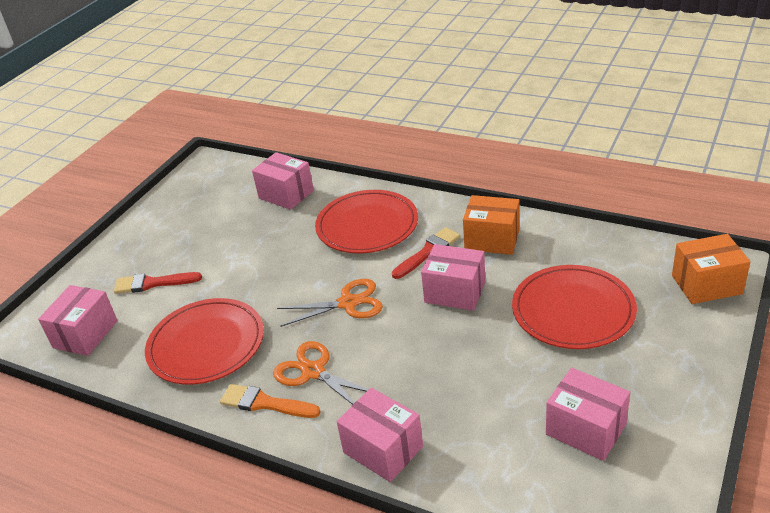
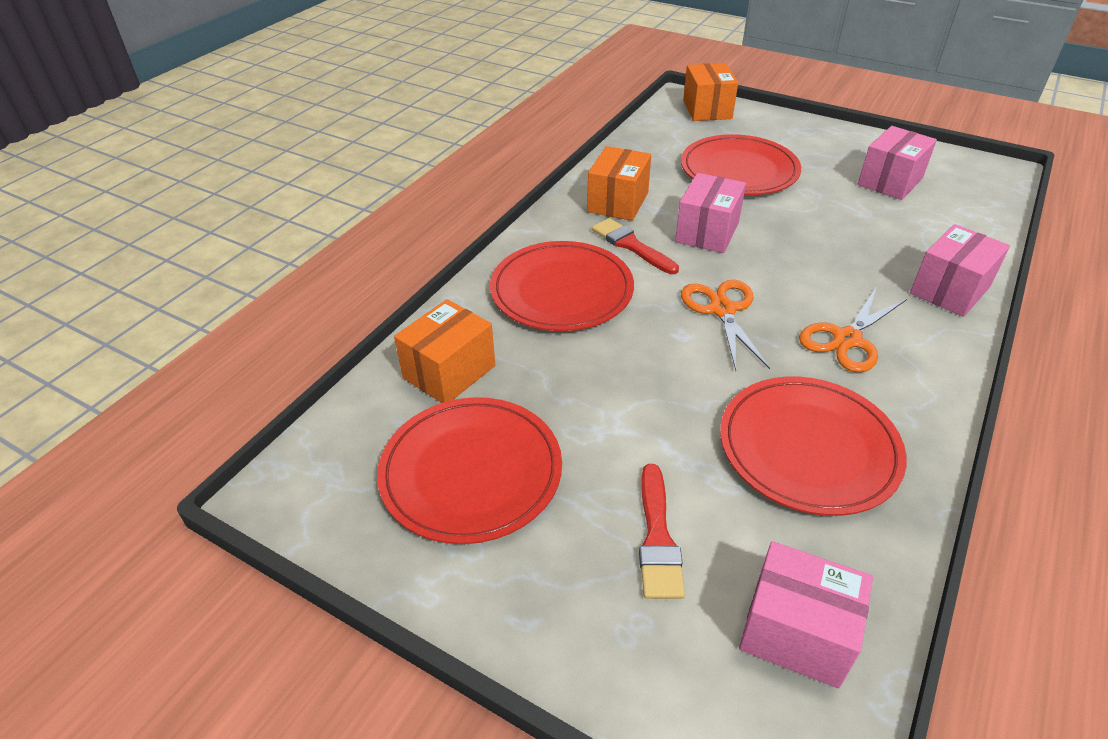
camera: 90 degrees left, 5 degrees up
(209, 215) = (471, 472): none -> red plate
(265, 403) = (908, 380): orange brush -> none
(286, 194) = (449, 372): pink box -> orange box

